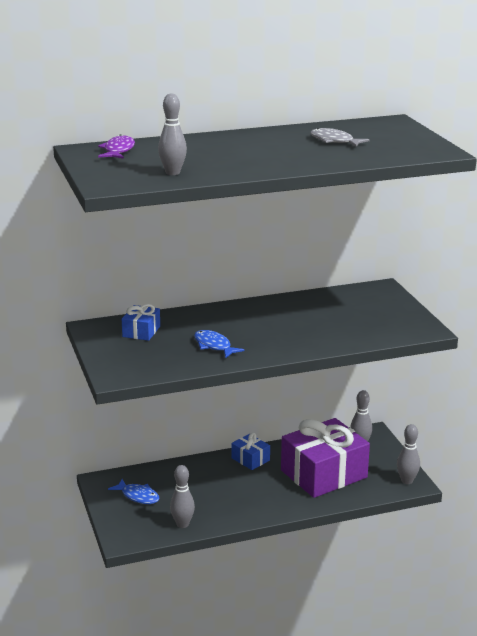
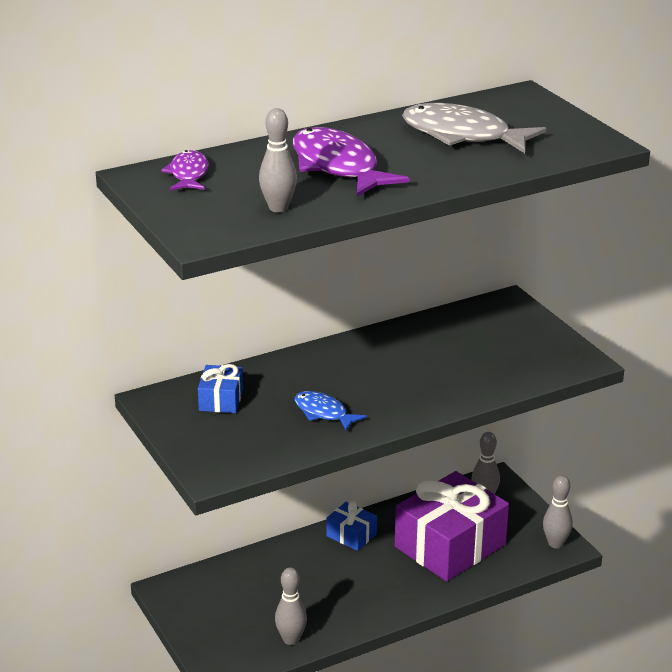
camera: 10 degrees left, 5 degrees up
(138, 496) = (221, 606): blue fish -> none
(230, 153) = (337, 167): none -> purple fish
(334, 141) = (462, 135): grey fish -> grey fish, size x1.80

